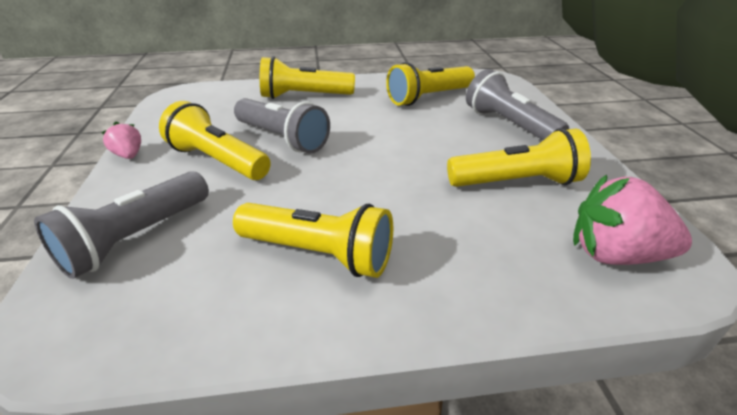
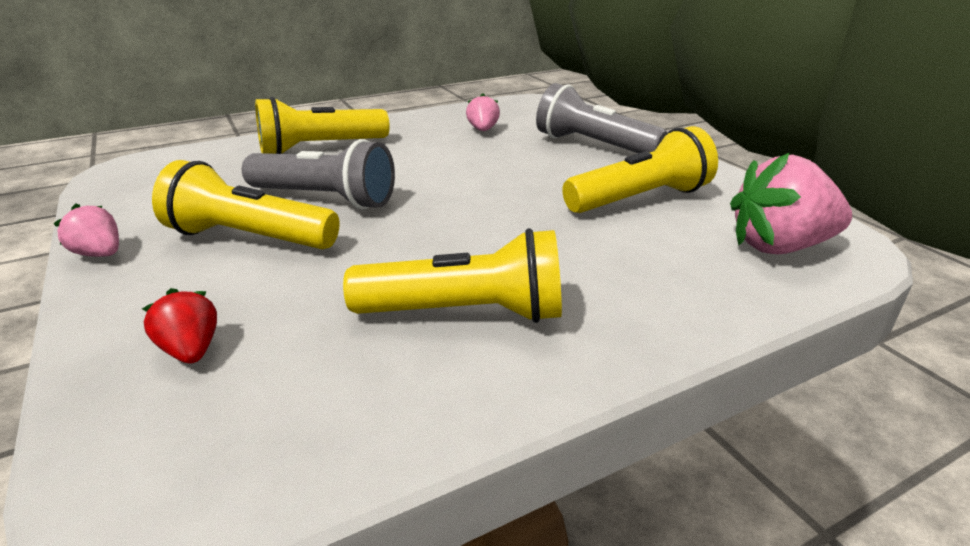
camera: 20 degrees left, 5 degrees down
(136, 238) = (191, 350): grey flashlight -> red strawberry
(428, 98) = (483, 130): yellow flashlight -> pink strawberry

